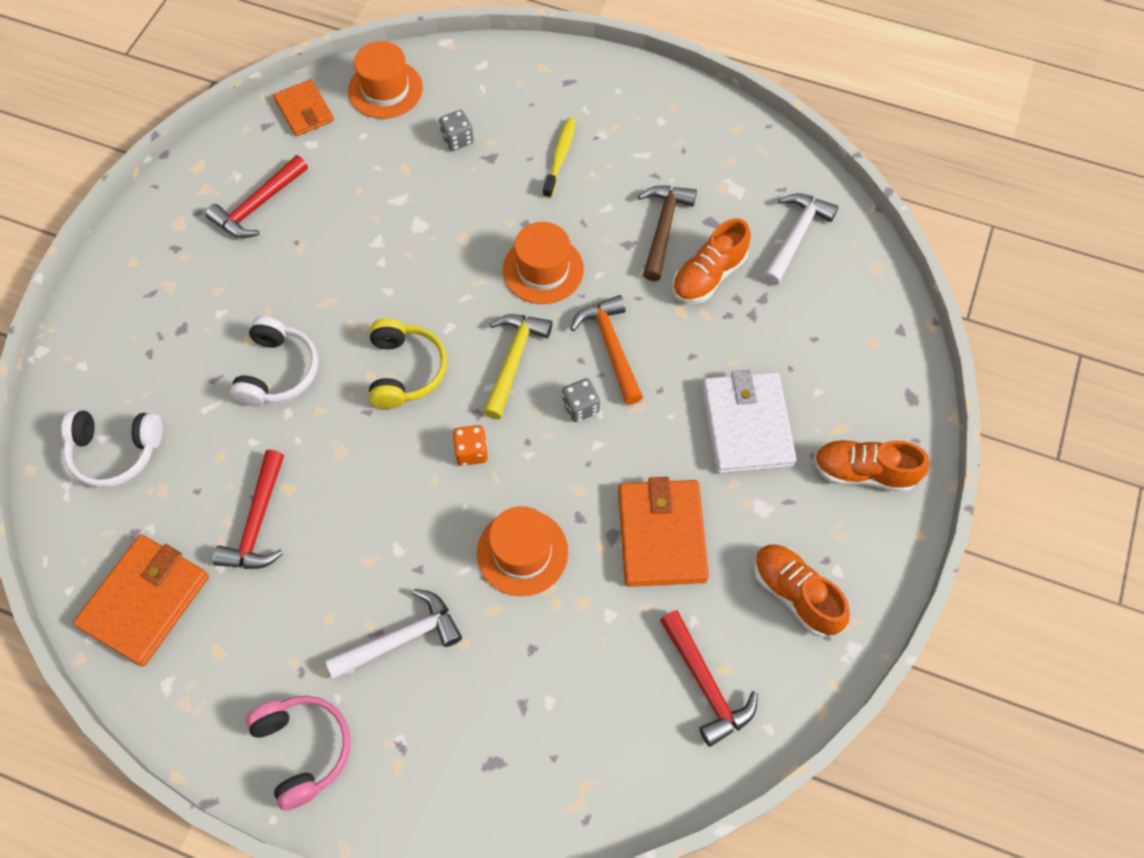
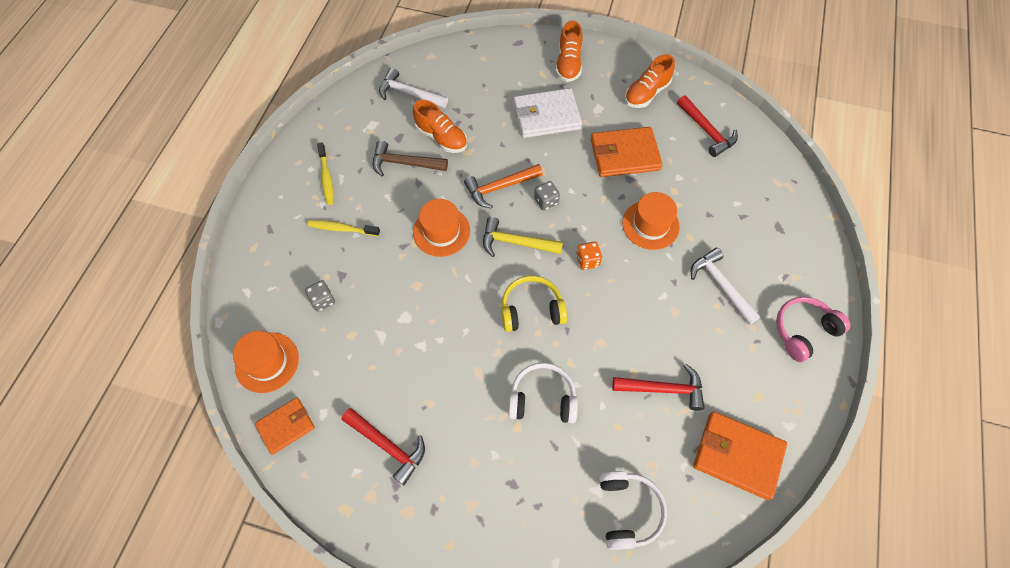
camera: 95 degrees left, 0 degrees up
(644, 138) = (326, 178): none -> yellow toothbrush
(706, 684) = (707, 131): red hammer -> red hammer turned 90 degrees clockwise

